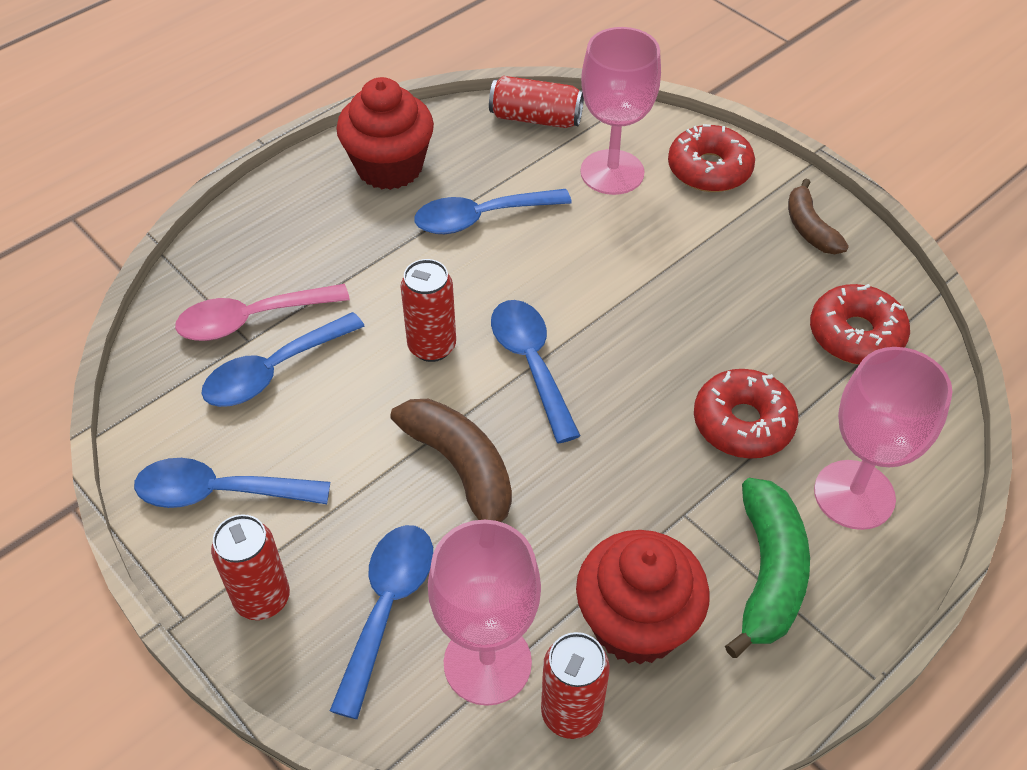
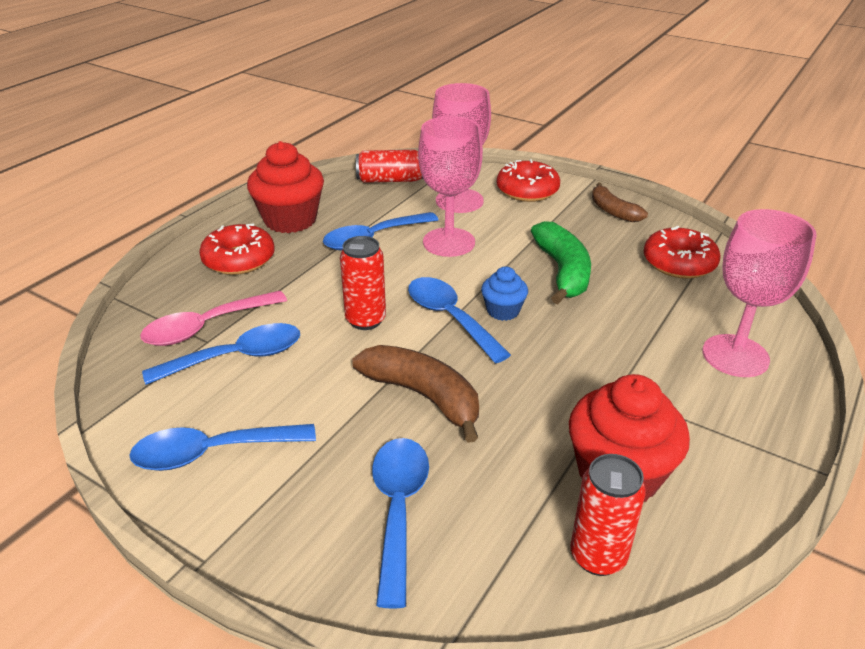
camera: 15 degrees left, 15 degrees down
(262, 599) = (278, 527): red can -> none
(274, 371) = (236, 357): blue spoon -> blue spoon turned 150 degrees counterclockwise
(487, 663) = (506, 533): pink goblet -> pink goblet (449, 242)
(598, 366) = (503, 311): none -> blue cupcake
(743, 423) = (629, 327): red donut -> red donut (239, 259)
(768, 573) = (703, 418): green banana -> green banana (562, 271)

